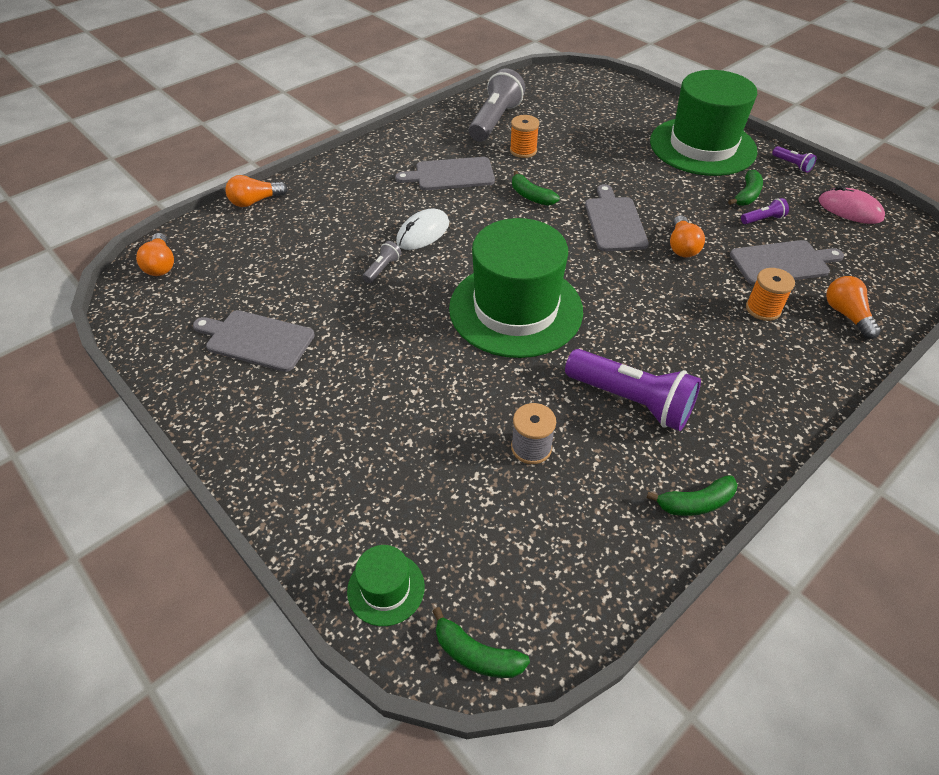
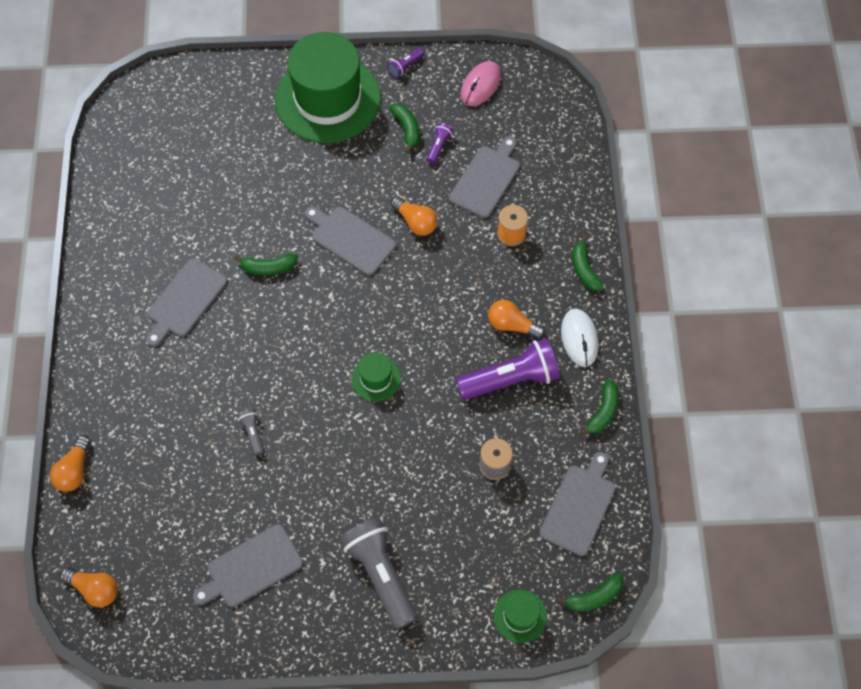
camera: 50 degrees left, 15 degrees up
(423, 233) = (238, 375): white mouse -> white mouse (579, 338)
(495, 121) = (143, 209): grey flashlight -> grey flashlight (381, 575)
(515, 309) = (376, 378): green hat -> green hat, size x0.42
(523, 150) = (206, 224): orange spool -> none
(568, 557) = (579, 506): none -> grey cutting board
(792, 165) = (405, 66): purple flashlight -> purple flashlight turned 135 degrees clockwise
(811, 382) = (584, 269): none -> green banana
(846, 315) = (557, 193): orange light bulb -> orange light bulb (512, 325)
(849, 210) = (480, 85): pink mouse -> pink mouse turned 45 degrees counterclockwise

